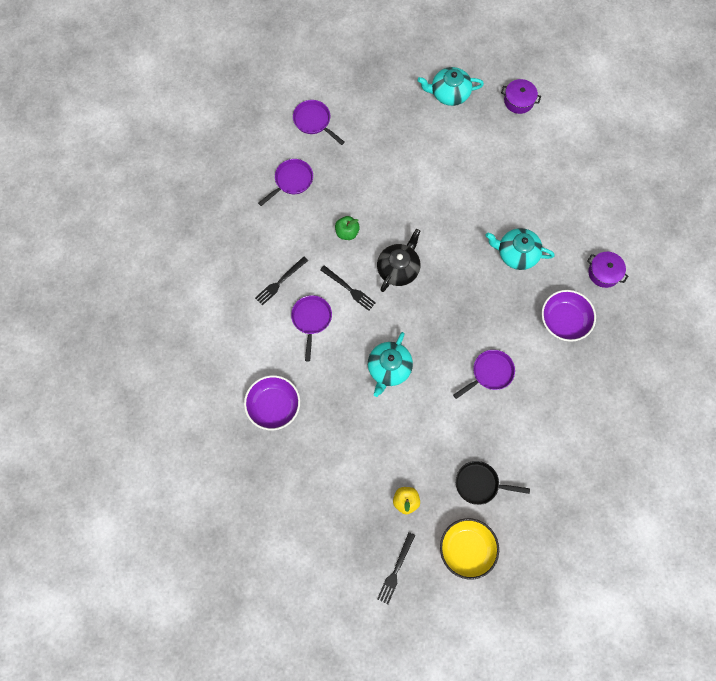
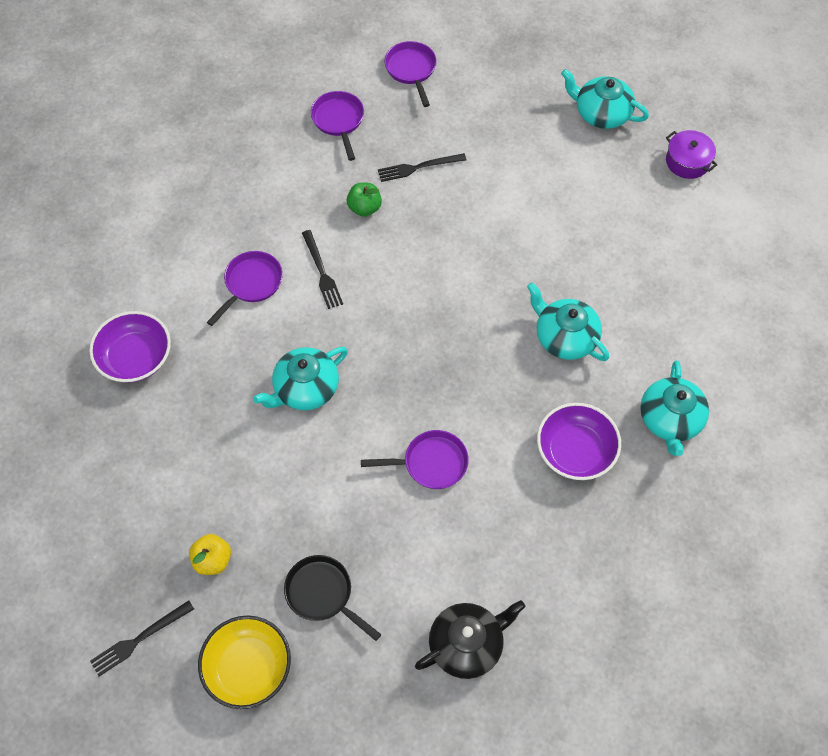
camera: 30 degrees right, 10 degrees down
(280, 282) = (245, 223): black fork -> black fork (418, 167)
(291, 181) = (339, 121): purple pan -> purple pan turned 90 degrees counterclockwise
(398, 268) = (399, 279): black teapot -> black teapot (467, 644)
(604, 273) = (670, 420): purple pot -> turquoise teapot

